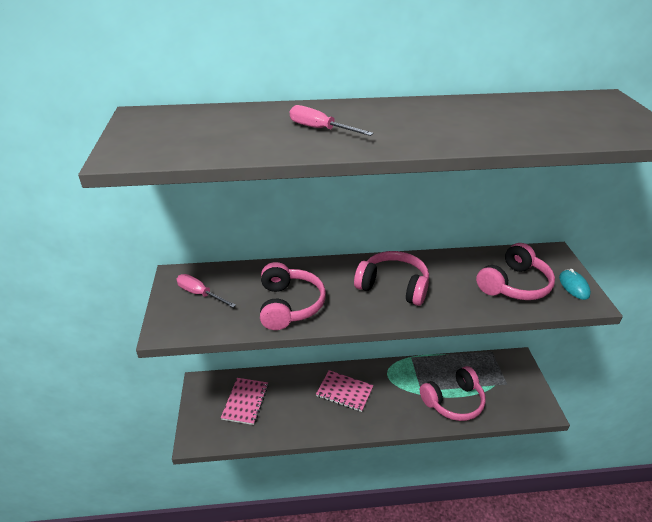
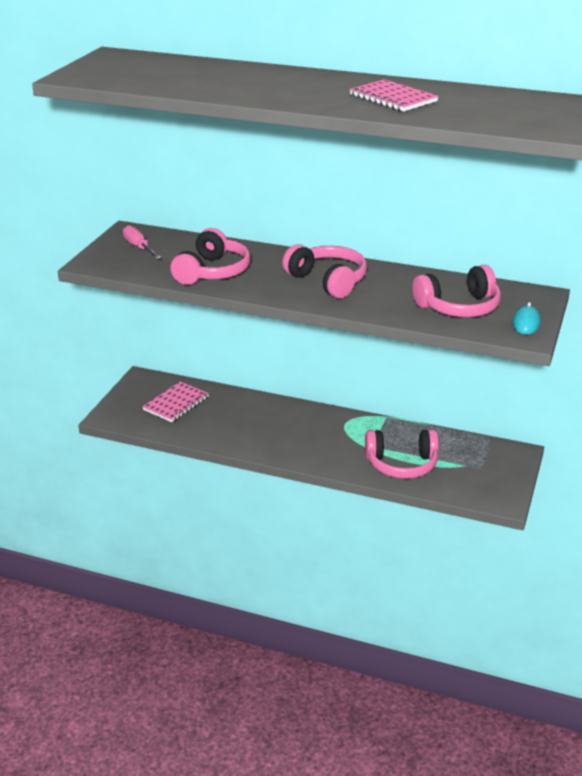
camera: 25 degrees right, 5 degrees down
(320, 129) = (245, 83): pink screwdriver -> none
(344, 392) = (285, 424): pink notebook -> pink notebook (393, 98)

